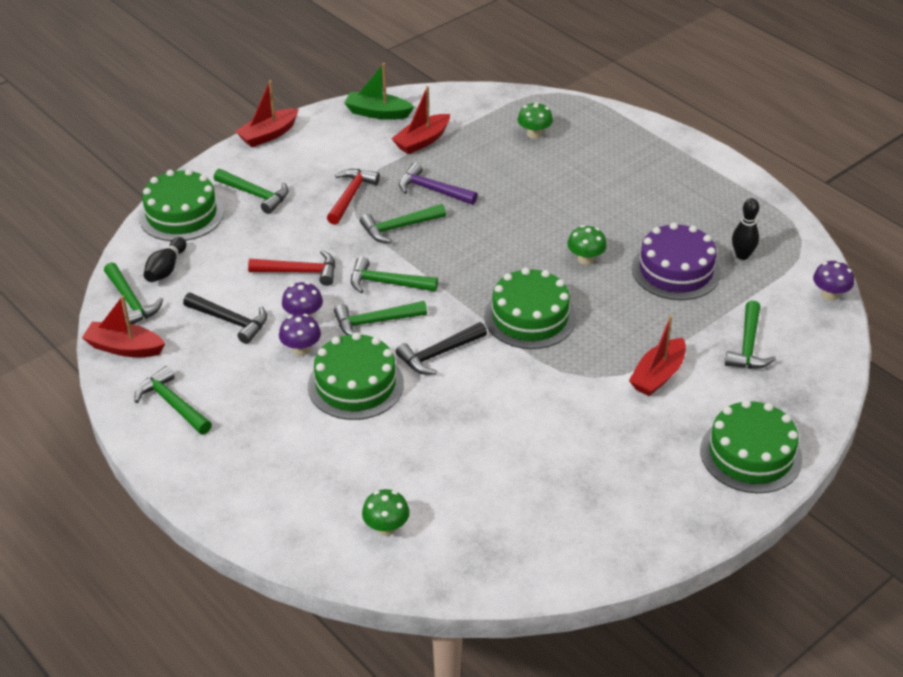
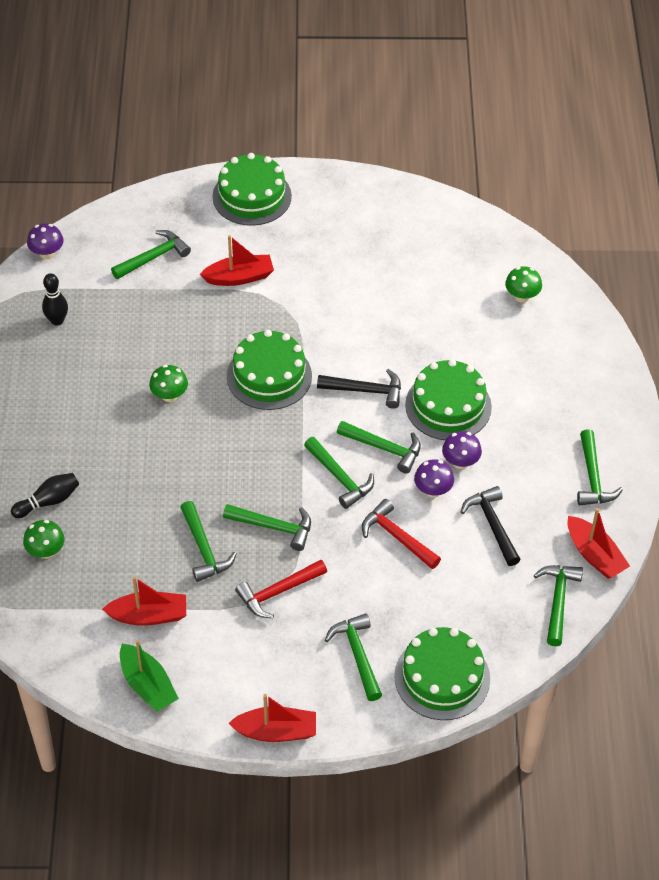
camera: 140 degrees left, 10 degrees up
(166, 269) = (503, 618): black bowling pin -> black bowling pin (48, 501)
(432, 190) = (204, 549): purple hammer -> green hammer
(676, 270) = (119, 341): purple cake -> none

